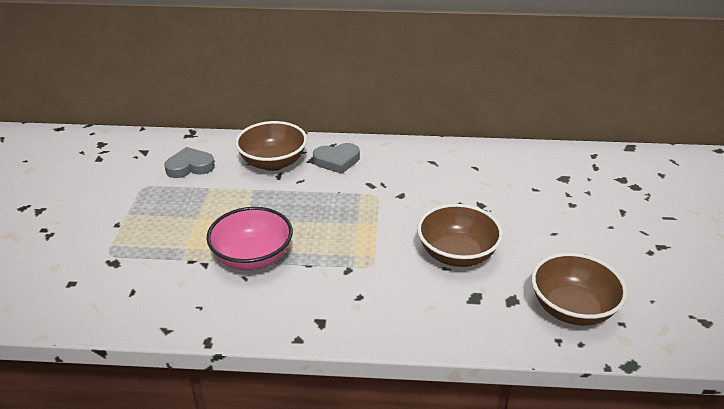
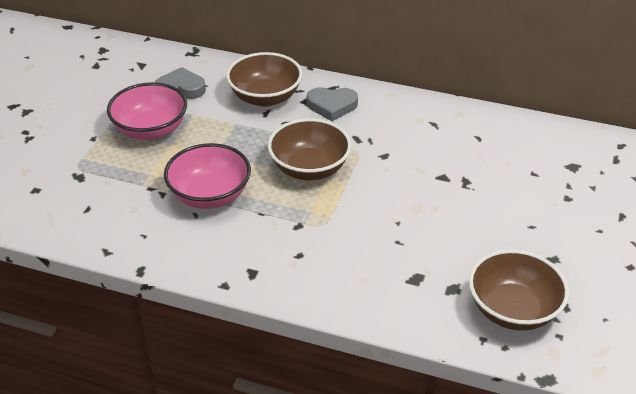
camera: 15 degrees right, 5 degrees up
(173, 207) = (151, 130): none -> pink bowl
(457, 254) = (416, 230): brown bowl -> brown bowl (309, 168)

